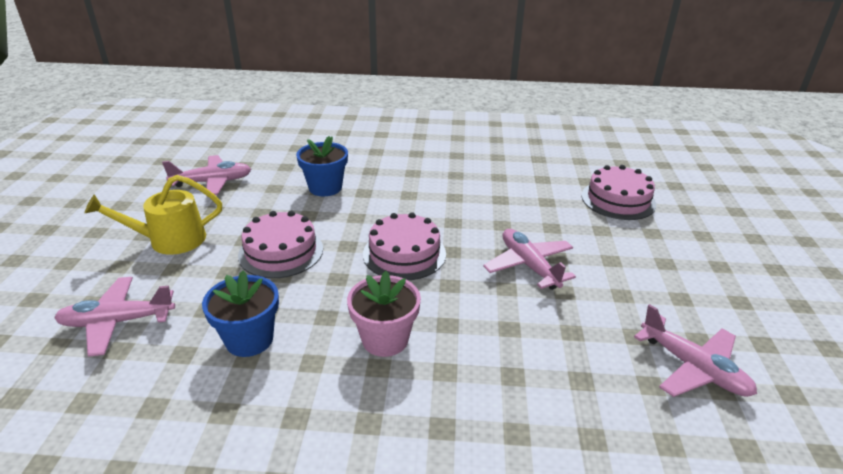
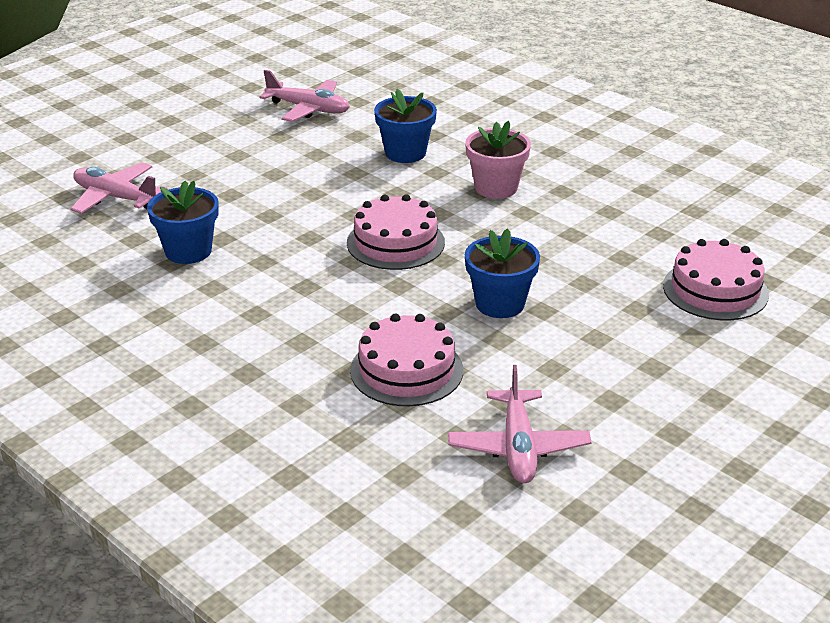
camera: 40 degrees right, 0 degrees up
(170, 240) = (216, 149): yellow watering can -> none
(281, 252) = (291, 196): pink cake -> pink cake (406, 370)
(385, 339) = (286, 298): pink flower pot -> pink flower pot (496, 188)
(529, 266) = (500, 304): pink plane -> blue flower pot

